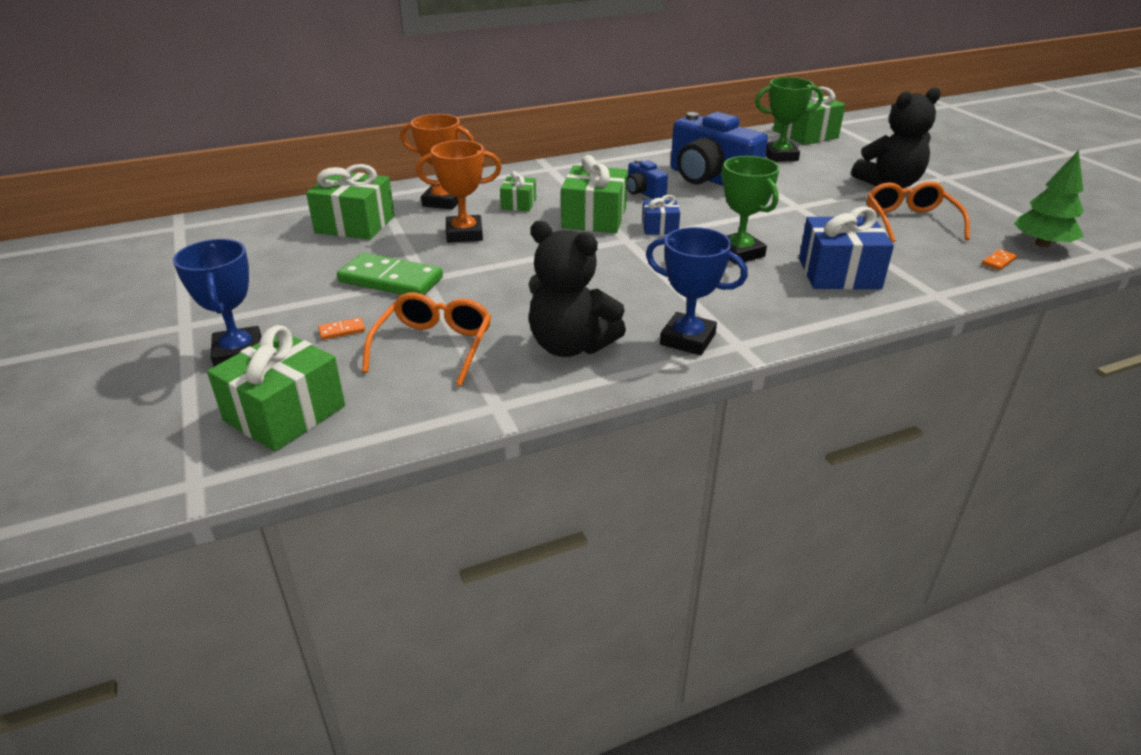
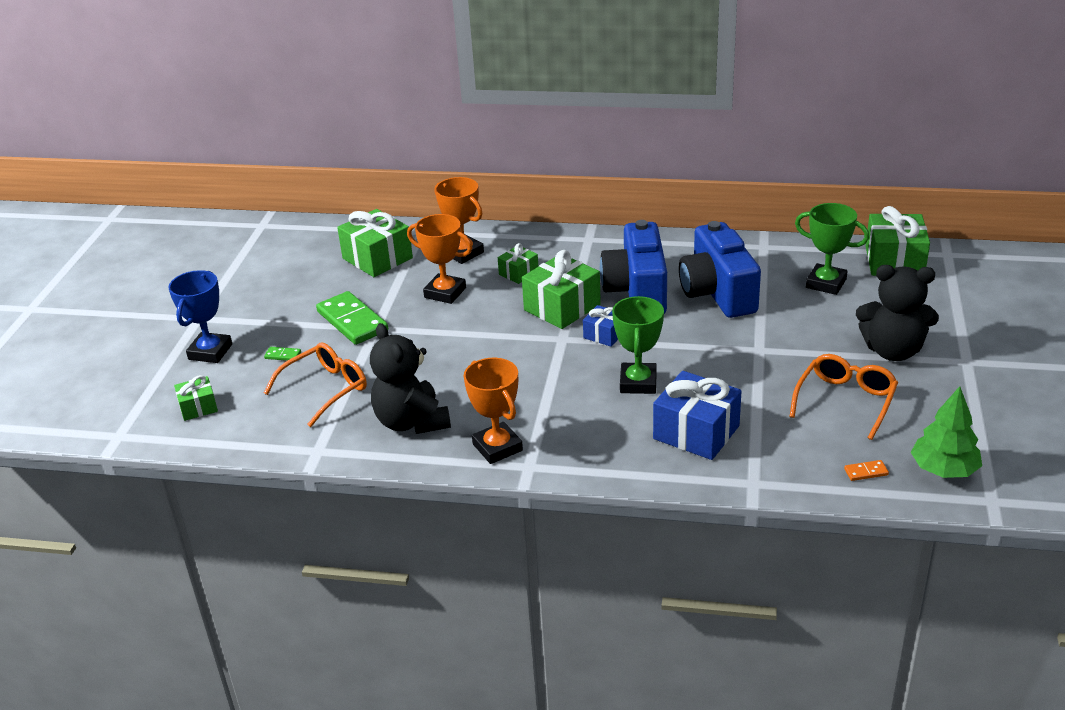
camera: 35 degrees right, 0 degrees up
(285, 413) = (198, 407): green gift -> green gift, size x0.54
(342, 330) = (283, 355): orange domino -> green domino
(643, 192) = (637, 291): blue camera -> blue camera, size x2.11
(687, 339) = (497, 447): blue trophy -> orange trophy

